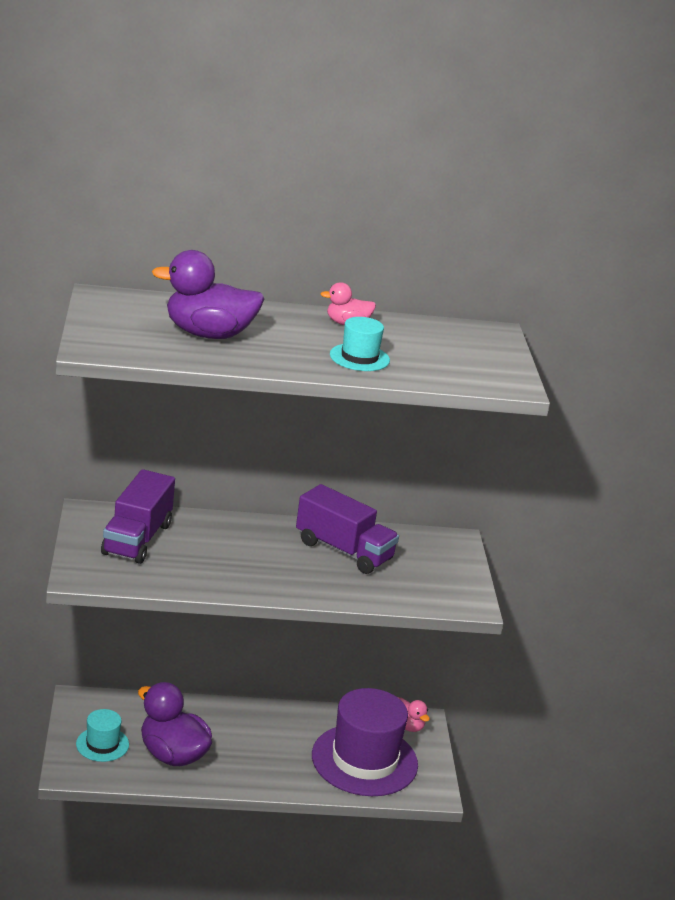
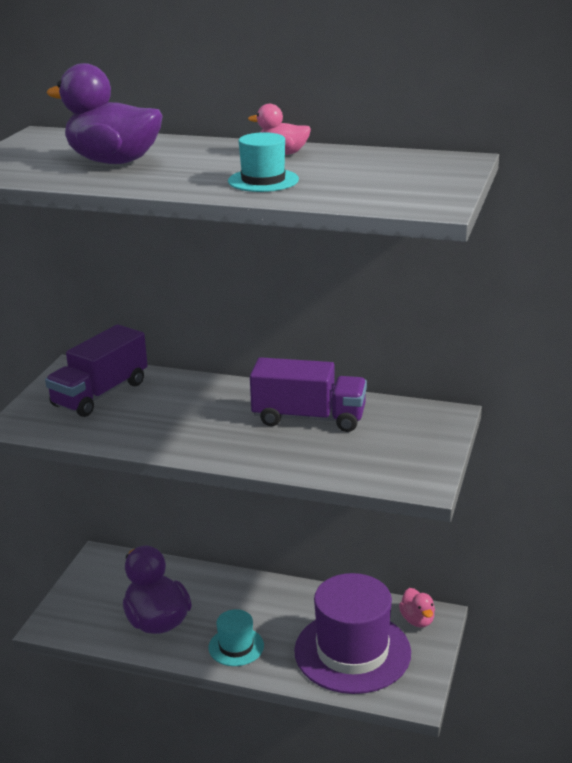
camera: 25 degrees right, 0 degrees up
(102, 744) = (96, 602): turquoise hat -> turquoise hat (236, 647)
(344, 551) = (309, 418): purple truck -> purple truck turned 45 degrees counterclockwise

